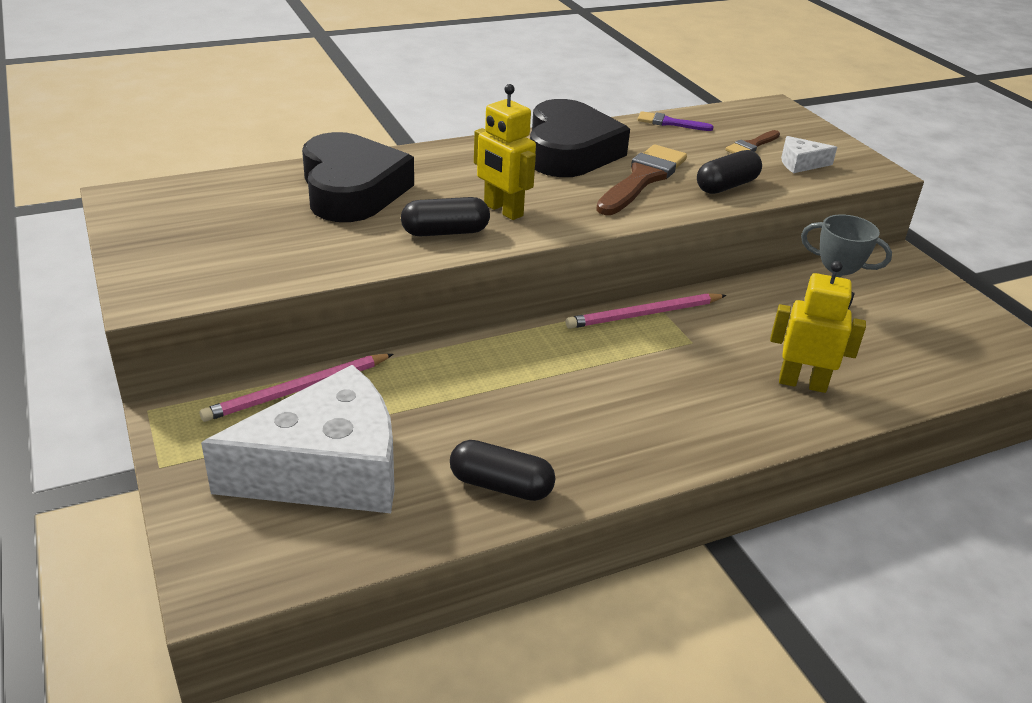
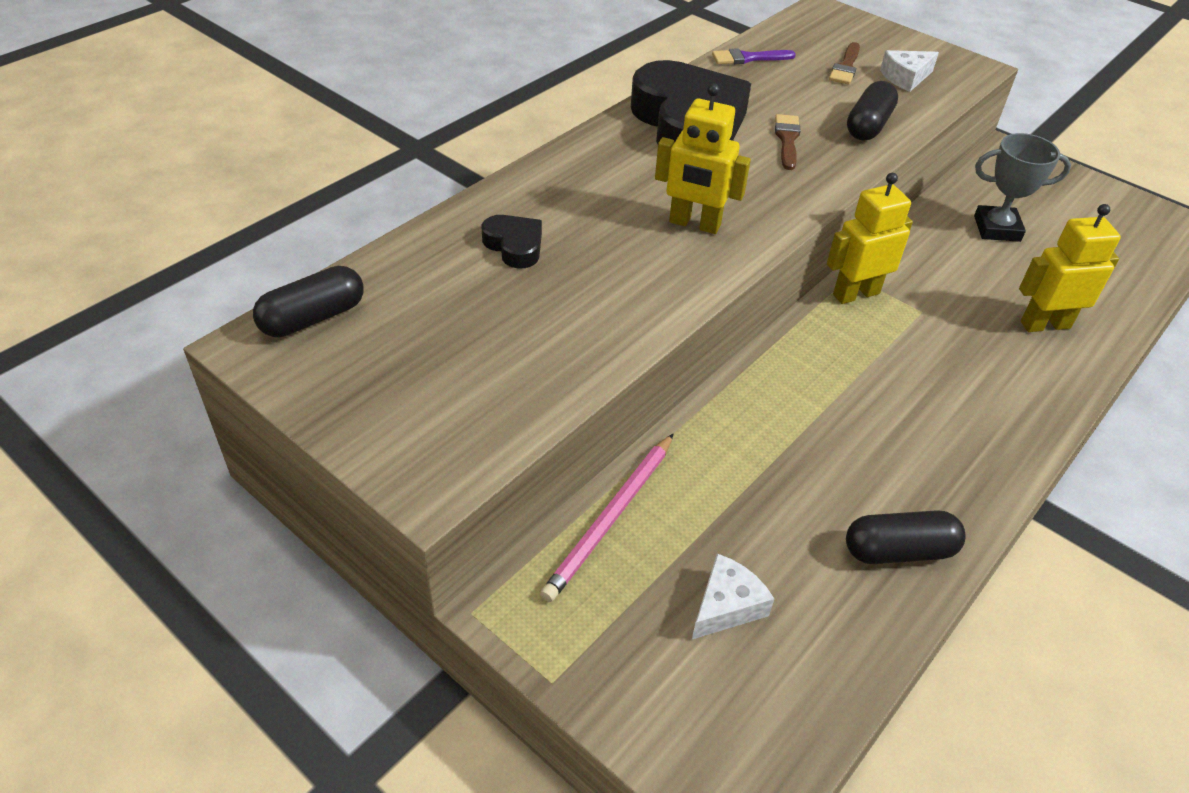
camera: 25 degrees left, 10 degrees up
(327, 470) = (727, 606): white cheese -> white cheese, size x0.41
(352, 189) = (514, 246): black heart -> black heart, size x0.44
(445, 232) = (665, 273): black capsule -> black capsule (313, 318)
(642, 179) = (787, 139): brown brush -> brown brush, size x0.54
(644, 314) = (855, 294): pink pencil -> yellow robot

